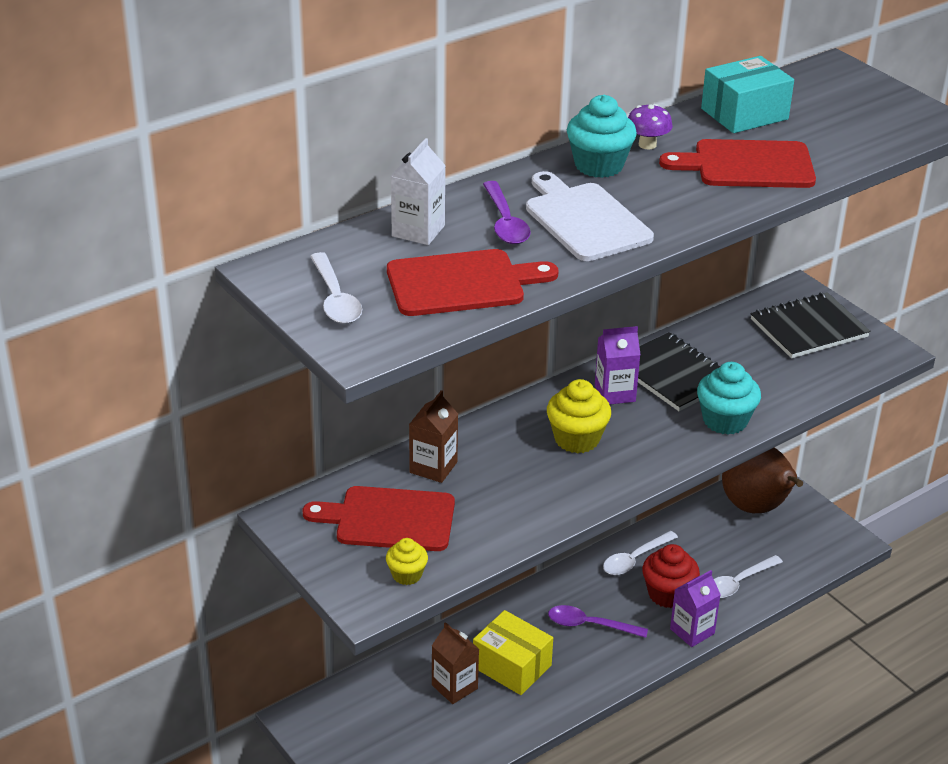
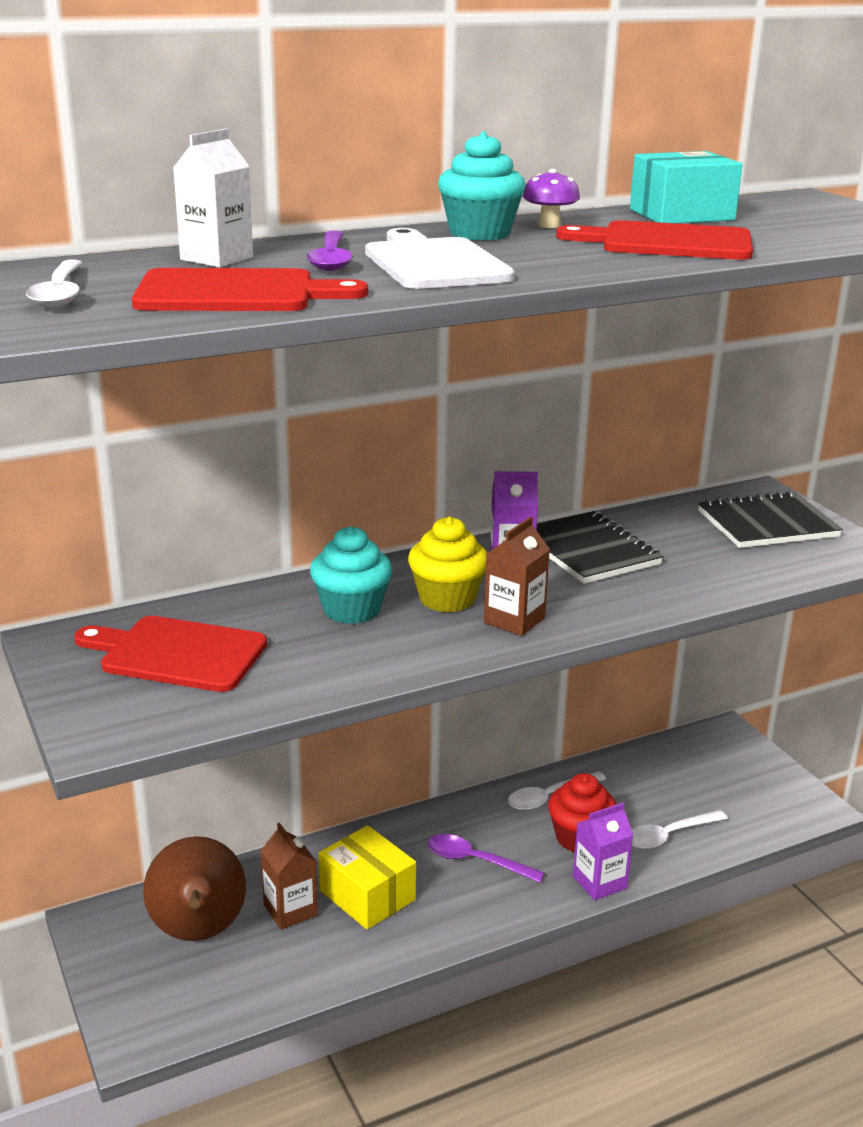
camera: 10 degrees right, 10 degrees down
(407, 575) = (166, 712): yellow cupcake -> none
(433, 467) = (259, 609): brown carton -> brown carton (514, 620)
(725, 421) = (639, 598): turquoise cupcake -> turquoise cupcake (351, 610)
(756, 508) = (707, 760): brown pear -> brown pear (198, 932)

